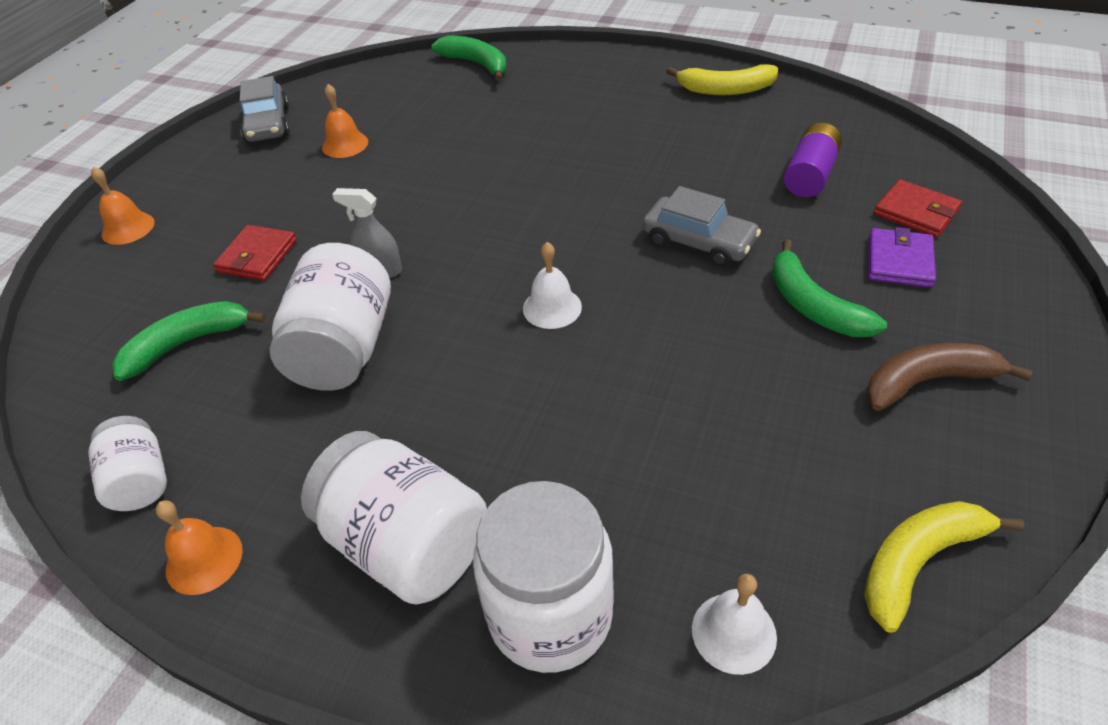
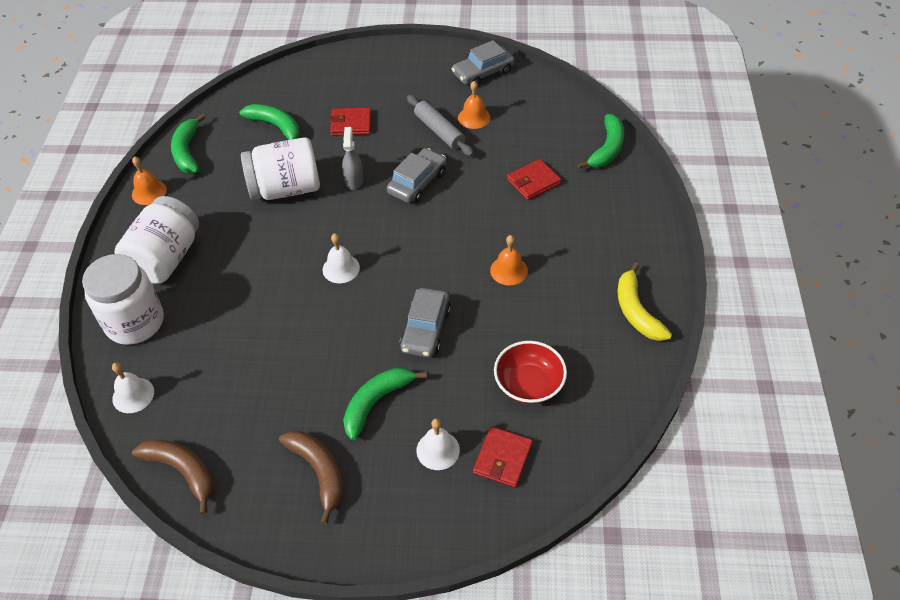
camera: 70 degrees right, 5 degrees up
(128, 228) = (360, 61): orange bell -> orange bell (509, 270)
(140, 480) = (187, 151): white jar -> green banana
(346, 176) = (439, 131): none -> grey rolling pin
(429, 210) = (417, 182): none -> grey car
(493, 120) = (533, 182): none -> red wallet
(809, 175) = (529, 384): purple battery -> red bowl
(899, 261) = (438, 450): purple wallet -> white bell
(918, 562) = (182, 471): yellow banana -> brown banana

